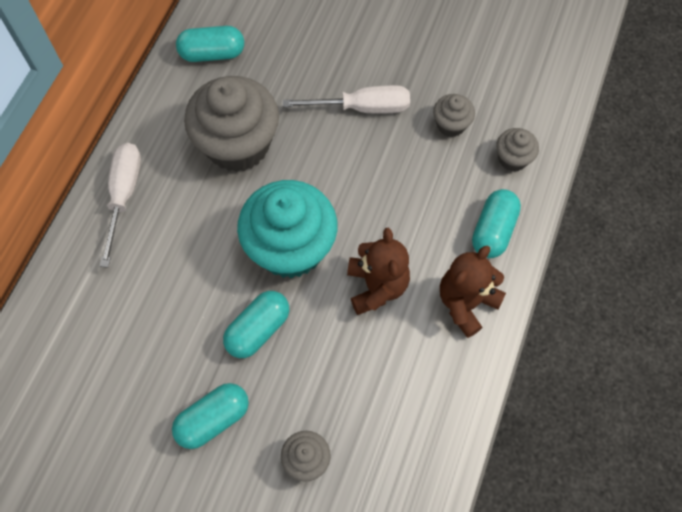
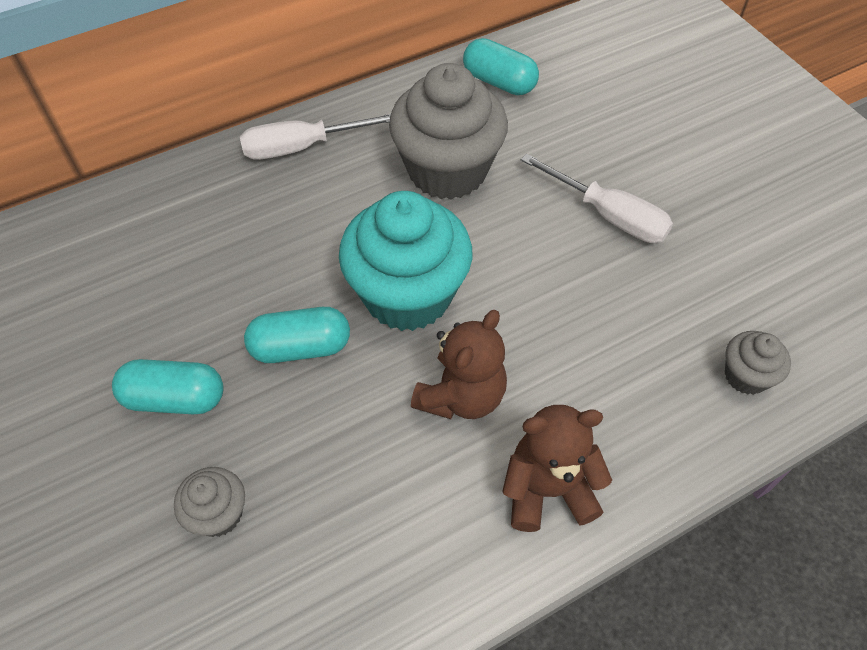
camera: 40 degrees right, 10 degrees down
(124, 195) = (302, 147): white screwdriver -> white screwdriver turned 150 degrees counterclockwise
(451, 125) = (697, 293): grey cupcake -> none
(493, 231) = (652, 436): turquoise capsule -> none

